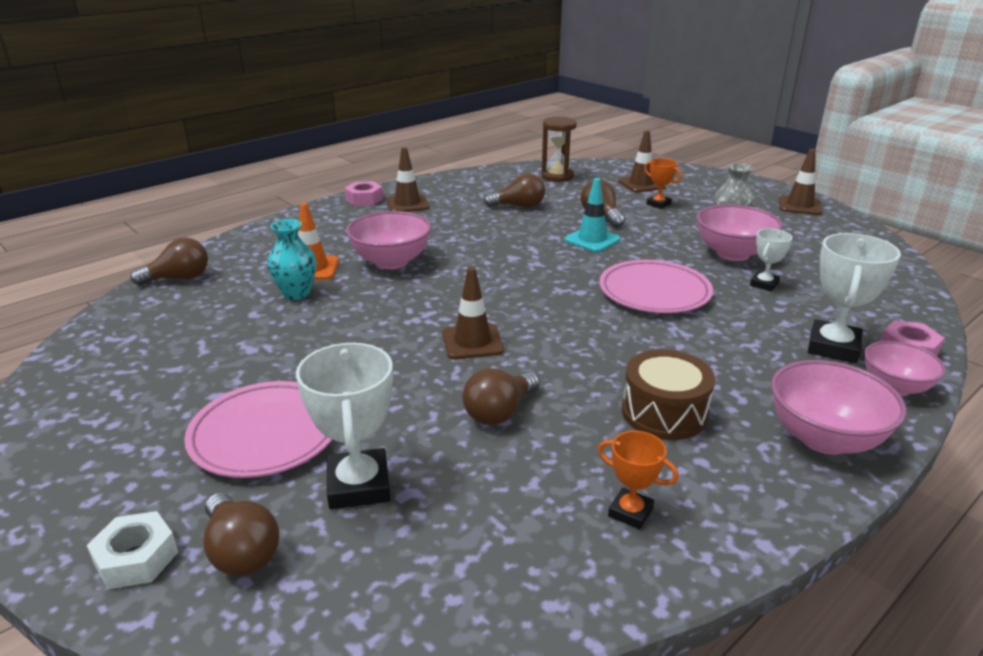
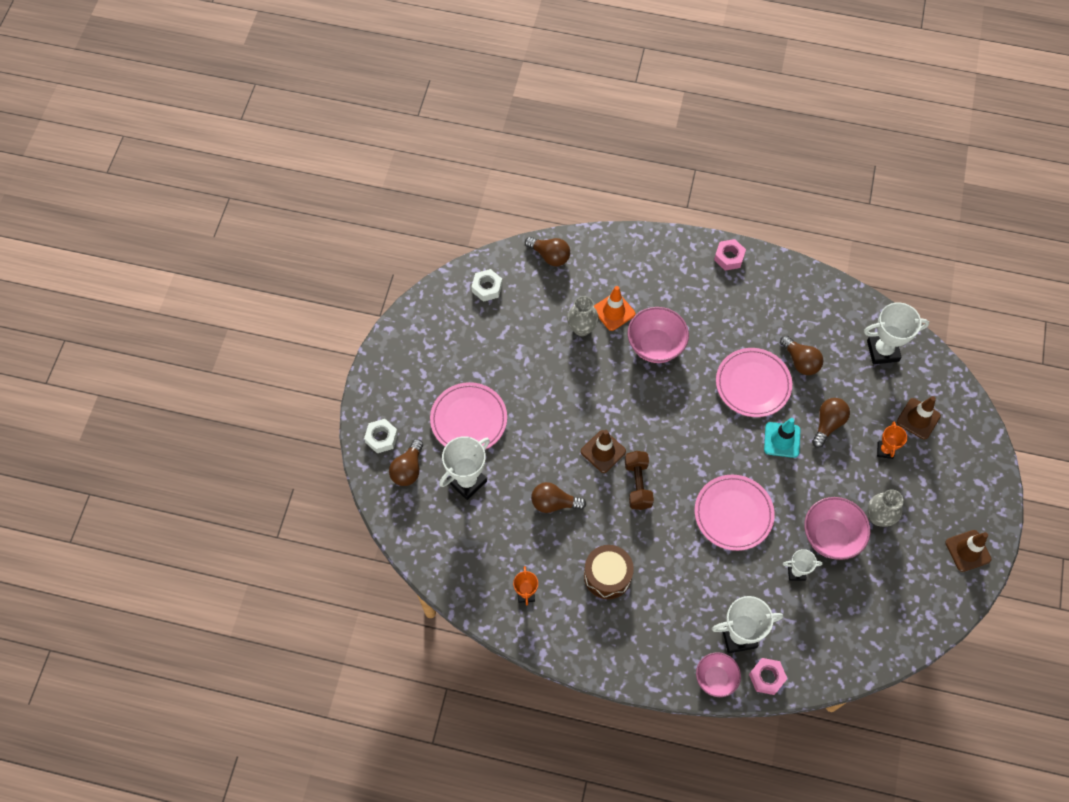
camera: 55 degrees right, 35 degrees up
(125, 334) = (487, 288): none -> white nut
(296, 293) = (582, 328): turquoise vase -> grey vase
(407, 204) = (744, 289): brown traffic cone -> none
(511, 232) = (753, 384): none -> pink plate
(548, 336) = (638, 484): none -> brown dumbbell
(557, 176) = (882, 351): brown hourglass -> white trophy
(824, 438) = (638, 655): pink bowl -> none

